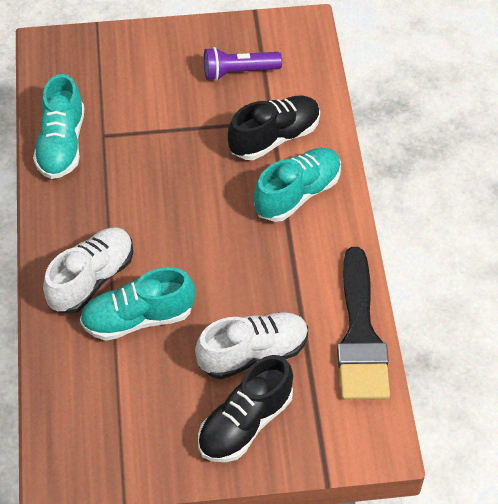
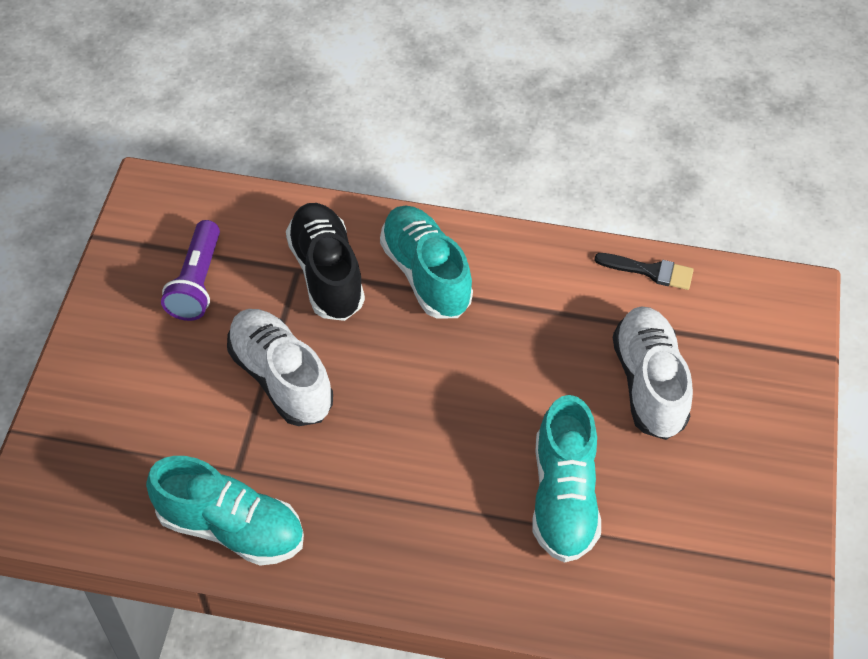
camera: 75 degrees left, 0 degrees up
(92, 279) = (483, 539): white shoe -> white shoe (281, 378)
(245, 423) = (743, 417): black shoe -> none
(360, 335) = (650, 271): black brush -> black brush, size x0.46

